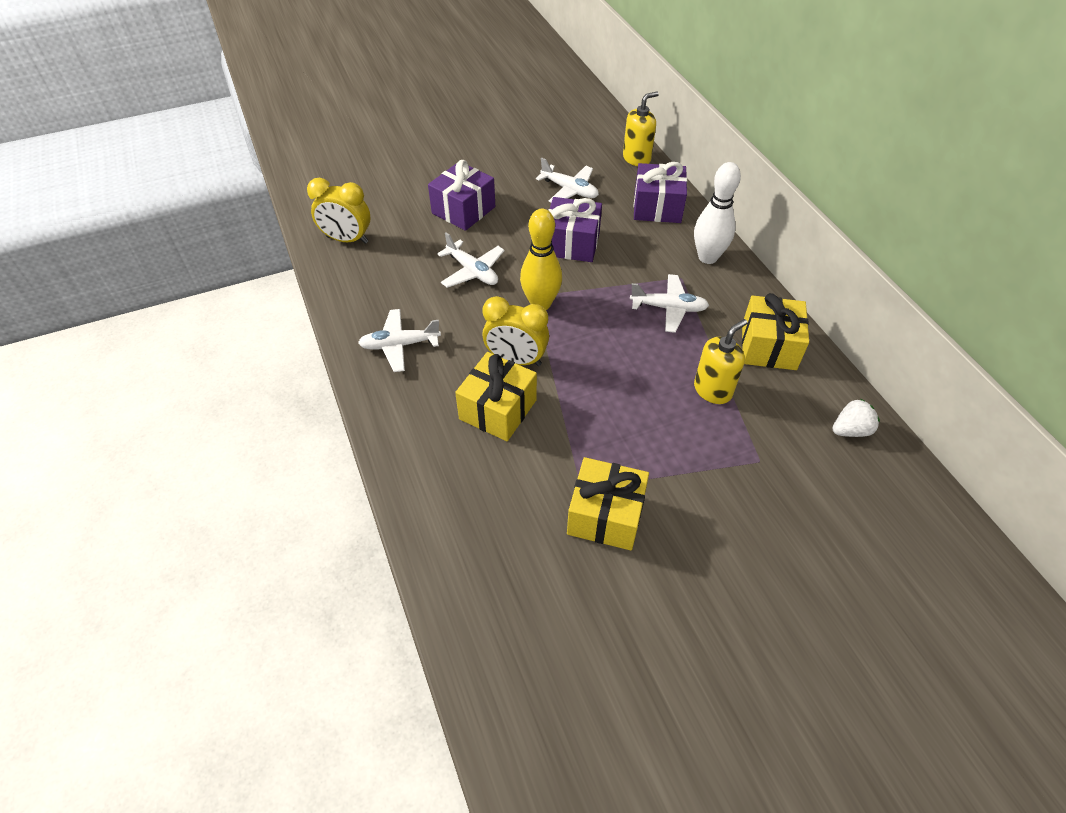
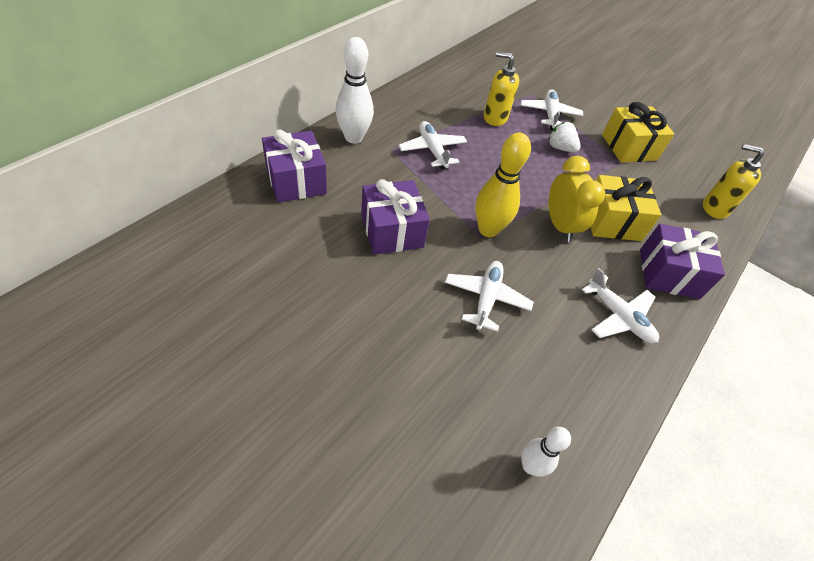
camera: 125 degrees left, 0 degrees up
(347, 239) = (530, 466): yellow clock -> white bowling pin
(463, 210) = (393, 352): purple gift -> purple gift (668, 274)
(569, 190) = (299, 258): white plane -> white plane (549, 114)
(636, 158) = (207, 214): yellow soap dispenser -> yellow soap dispenser (714, 208)
(768, 346) = (434, 98): yellow gift -> none
(850, 430) = (477, 63): white strawberry -> white strawberry (560, 148)

